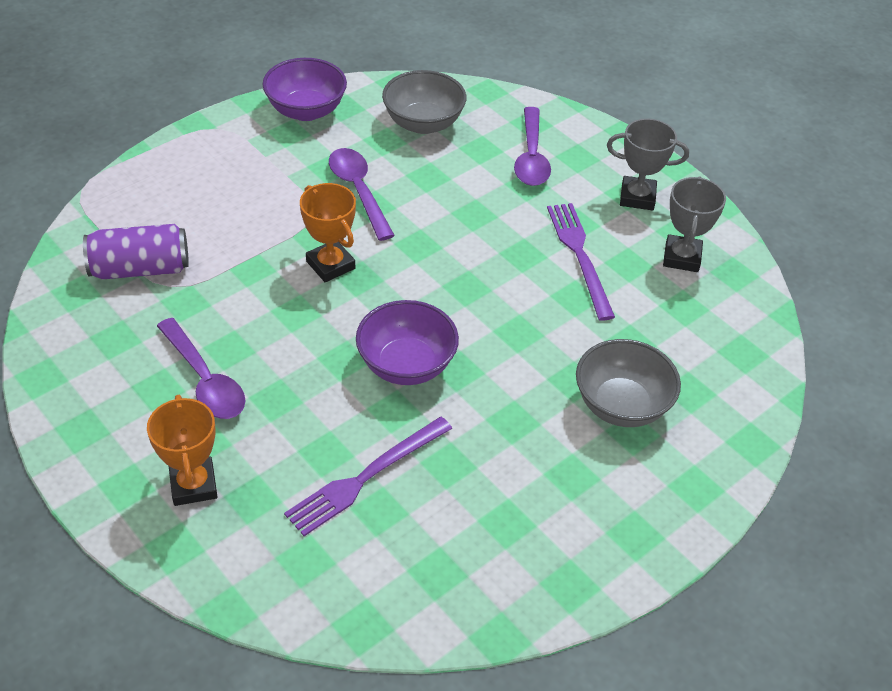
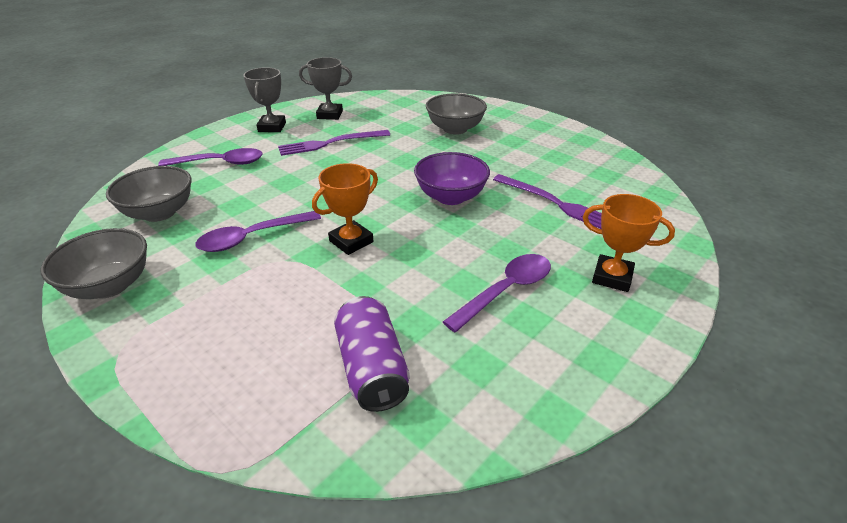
camera: 95 degrees left, 10 degrees down
(193, 485) = (612, 277): orange trophy -> orange trophy turned 45 degrees clockwise
(306, 110) = (110, 286): purple bowl -> grey bowl

